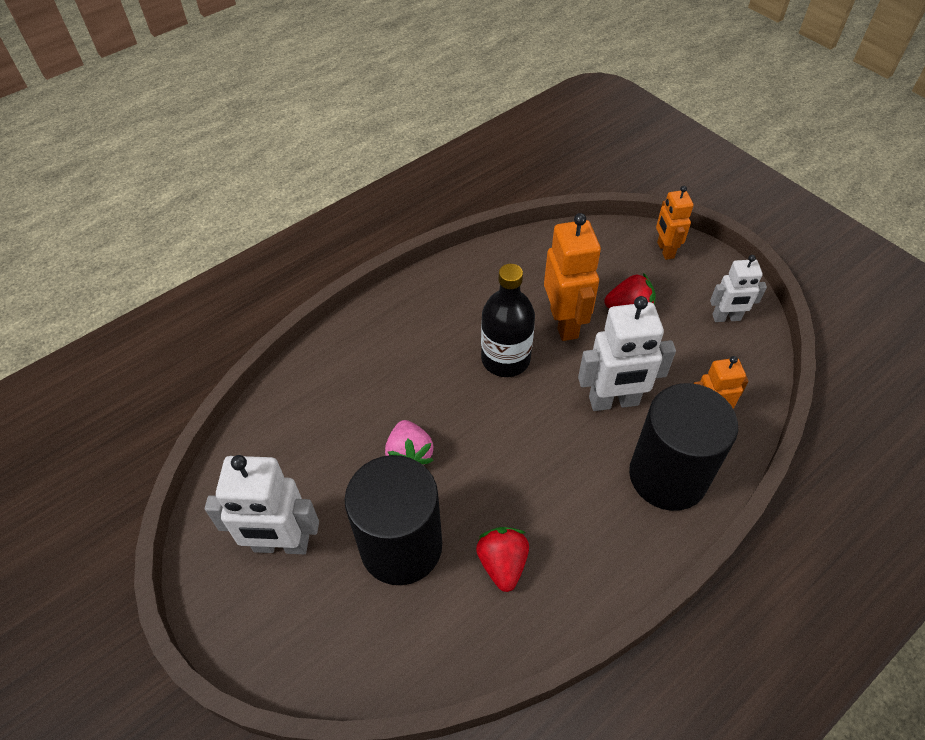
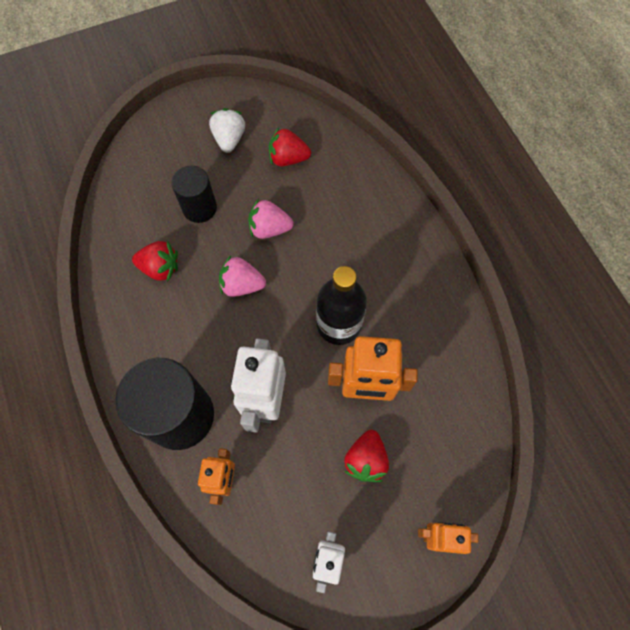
camera: 105 degrees right, 15 degrees up
(281, 544) = (229, 139): white robot -> white strawberry
(301, 463) = (288, 159): none -> red strawberry
(401, 546) = (199, 208): black cylinder -> black cylinder, size x0.58
(493, 462) = (242, 285): none -> pink strawberry

